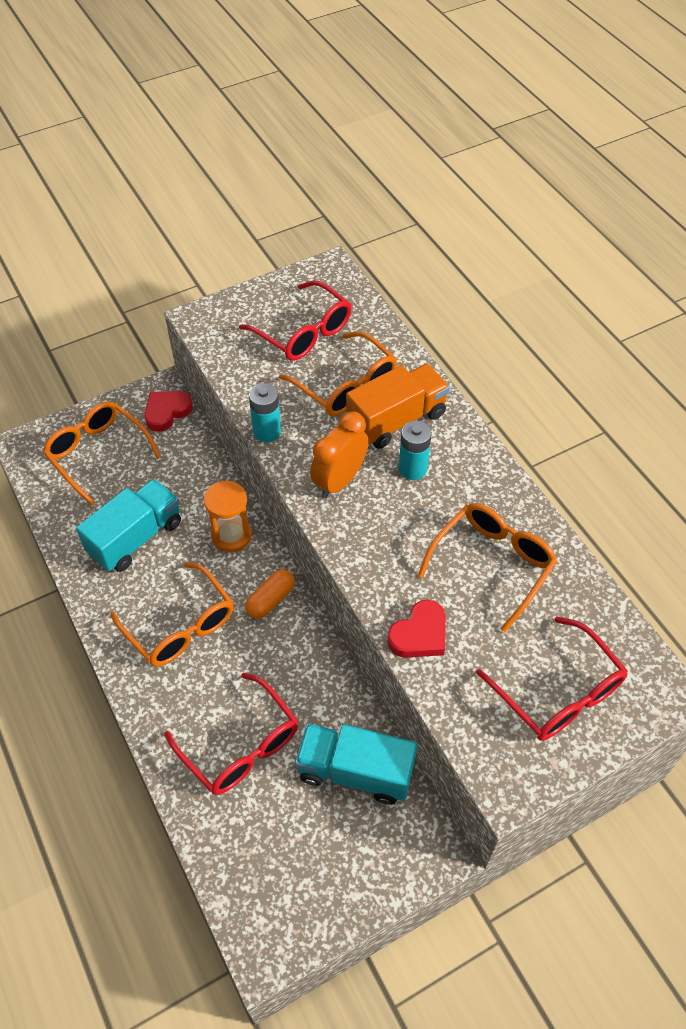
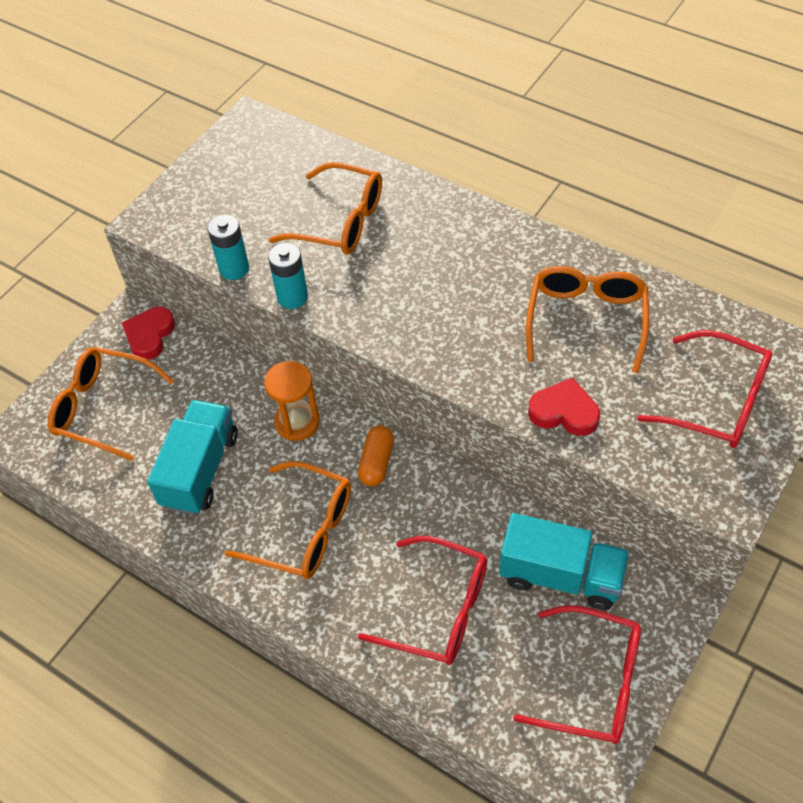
camera: 25 degrees left, 0 degrees up
(304, 332) = (264, 190): red glasses -> red glasses (593, 683)
(339, 481) = (395, 311): orange clock -> none
(355, 771) = (560, 576): turquoise truck -> turquoise truck turned 150 degrees counterclockwise
(396, 420) = (410, 232): orange truck -> none
(412, 469) = (456, 269): turquoise battery -> turquoise battery (234, 269)
(419, 634) = (564, 412): red heart -> red heart turned 90 degrees counterclockwise

